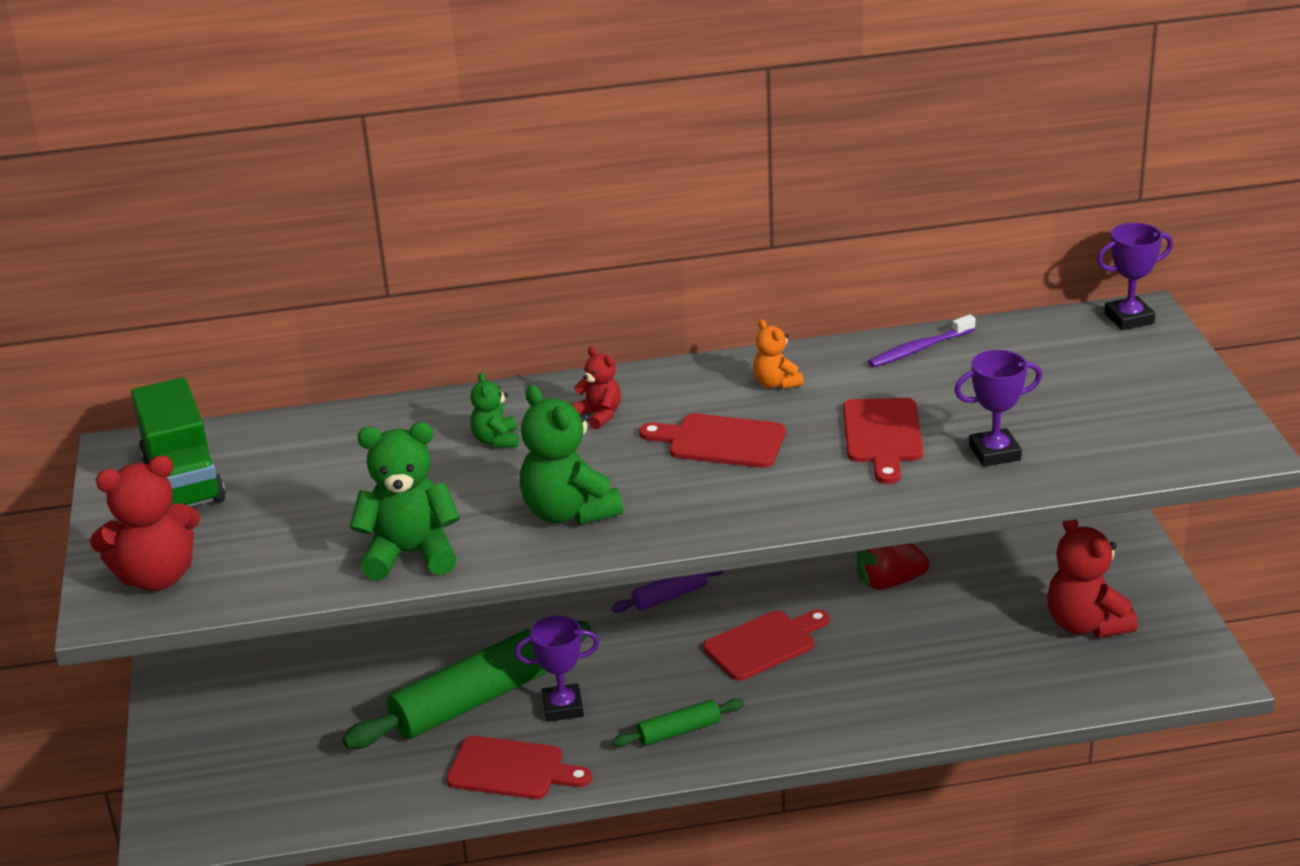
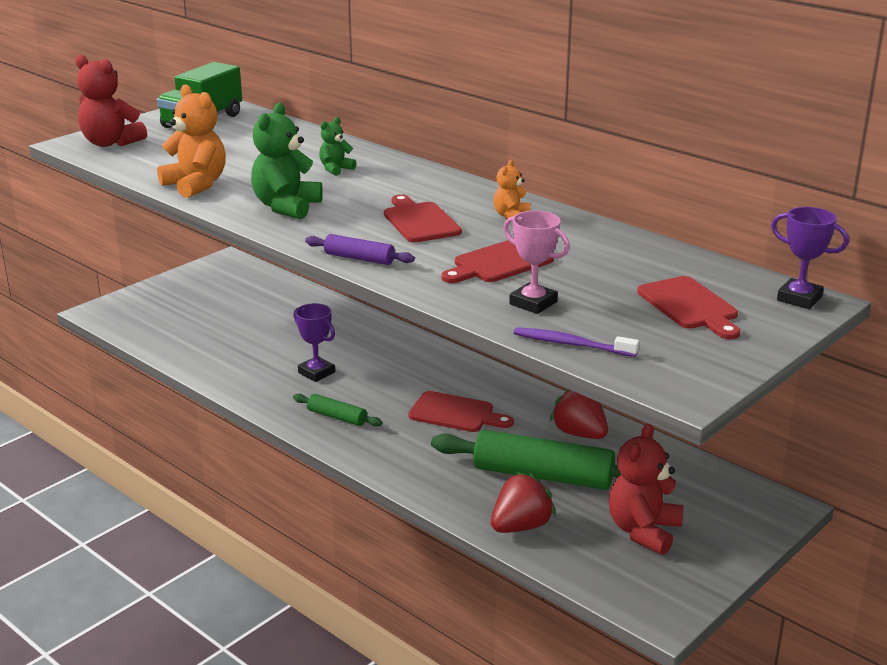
camera: 50 degrees right, 5 degrees down
(411, 554) = (196, 185): green teddy bear -> orange teddy bear
(472, 701) = (291, 345): green rolling pin -> green rolling pin (543, 475)
(511, 769) = (245, 379): red cutting board -> red cutting board (690, 306)
(599, 415) = (400, 184): red teddy bear -> none
(670, 596) = (460, 365): purple rolling pin -> purple rolling pin (359, 258)
(919, 349) = (626, 243): purple toothbrush -> purple toothbrush (571, 344)
(994, 453) = (533, 303): purple trophy -> pink trophy
(1010, 694) = (521, 526): none -> red strawberry

